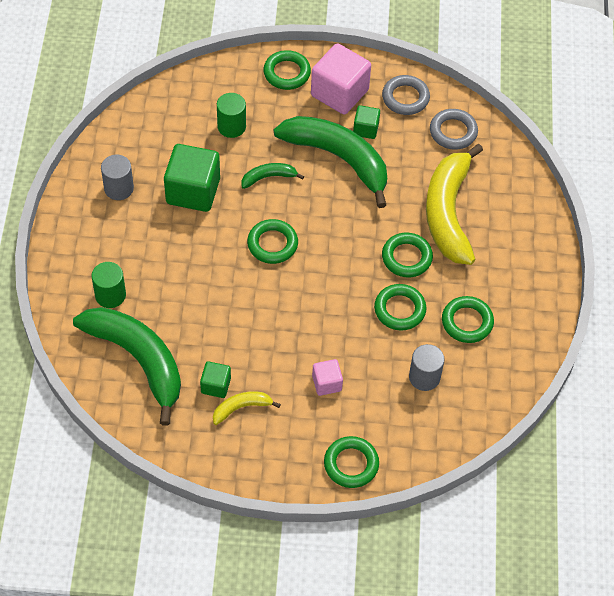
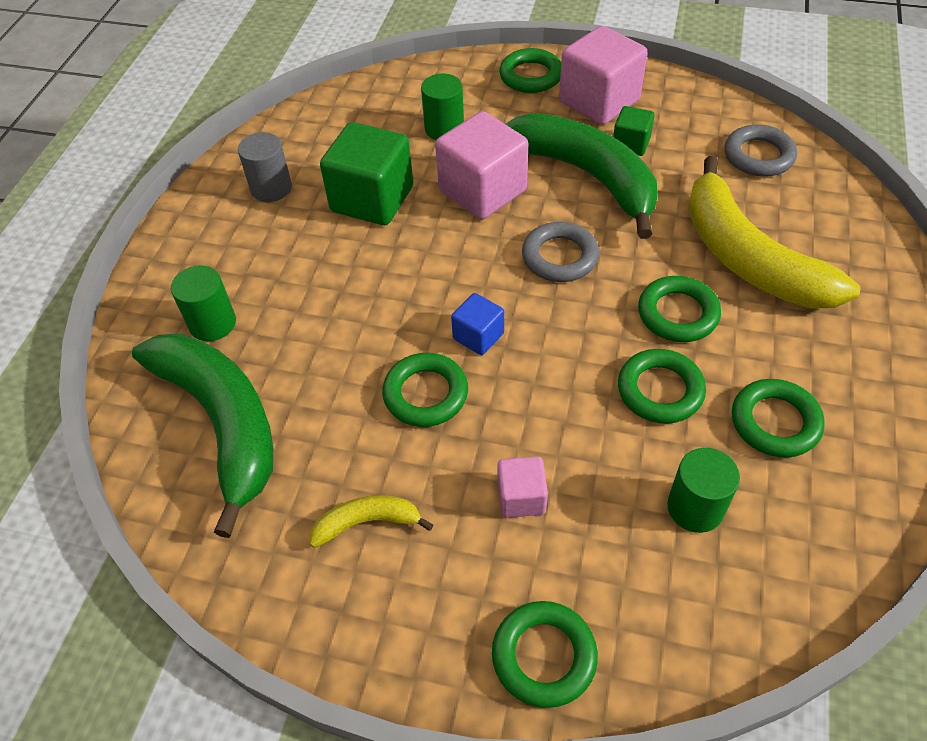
camera: 15 degrees right, 5 degrees down
(216, 385) = (333, 479): green cube -> none
(268, 177) = (482, 191): green banana -> pink cube
(272, 244) = (471, 276): green ring -> green ring (425, 394)
(284, 286) = (478, 336): none -> blue cube
(405, 98) = (691, 112): grey ring -> grey ring (559, 257)
(424, 377) = (695, 507): grey cylinder -> green cylinder
(448, 213) = (748, 257): yellow banana -> yellow banana turned 45 degrees counterclockwise

